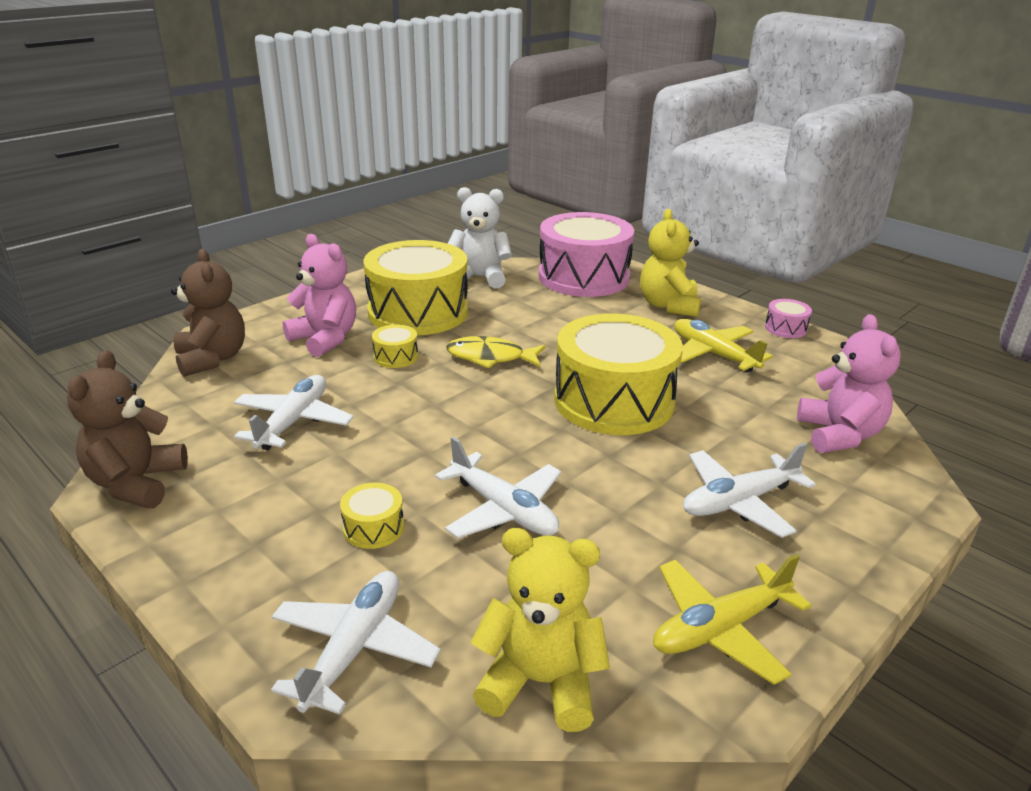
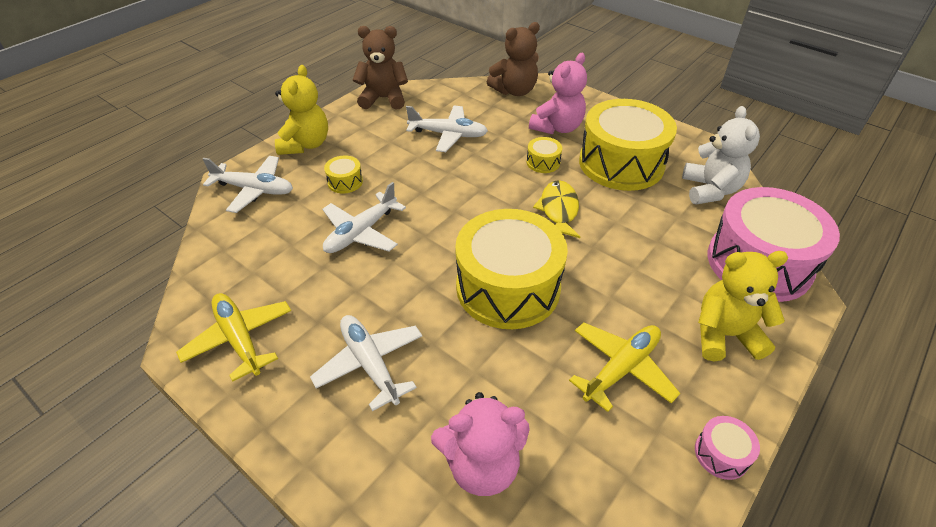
camera: 85 degrees right, 15 degrees up
(540, 682) = (217, 257): yellow teddy bear -> yellow teddy bear (305, 144)

